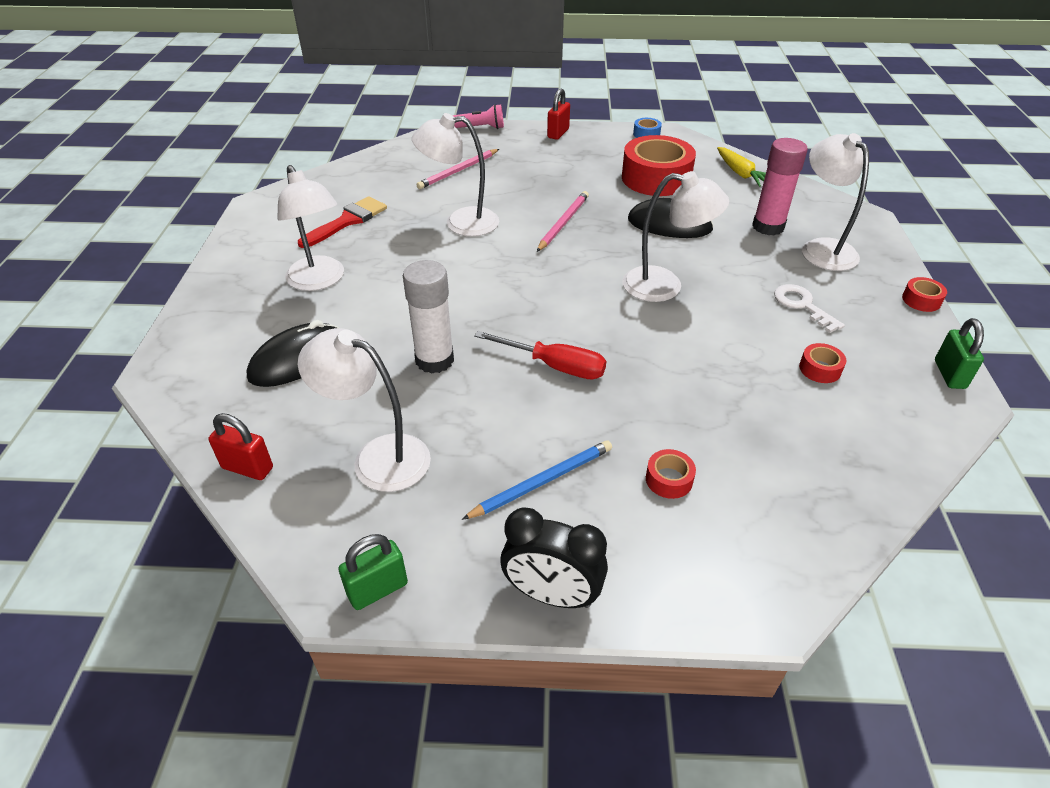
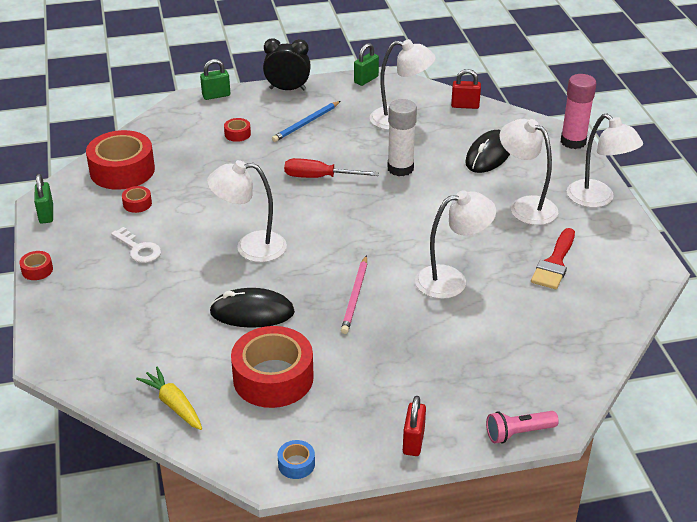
camera: 165 degrees right, 5 degrees down
(458, 171) = (496, 347): pink pencil -> none
(708, 607) = (216, 95): none -> green padlock
(768, 227) = (154, 327): pink glue stick -> pink glue stick (573, 142)
(821, 248) = (107, 310): white lamp -> white lamp (597, 199)
(860, 435) = (122, 170): none -> red tape

